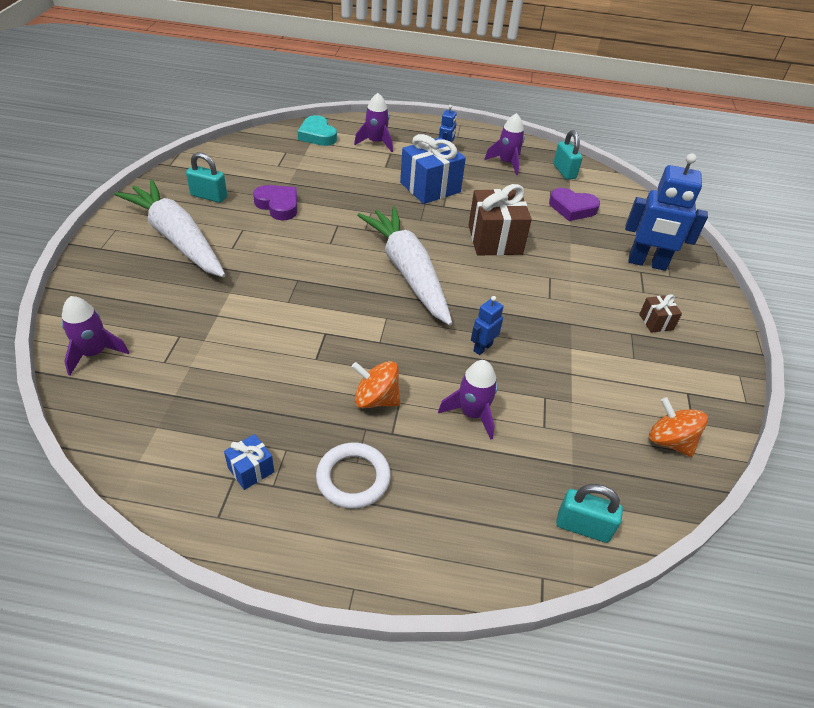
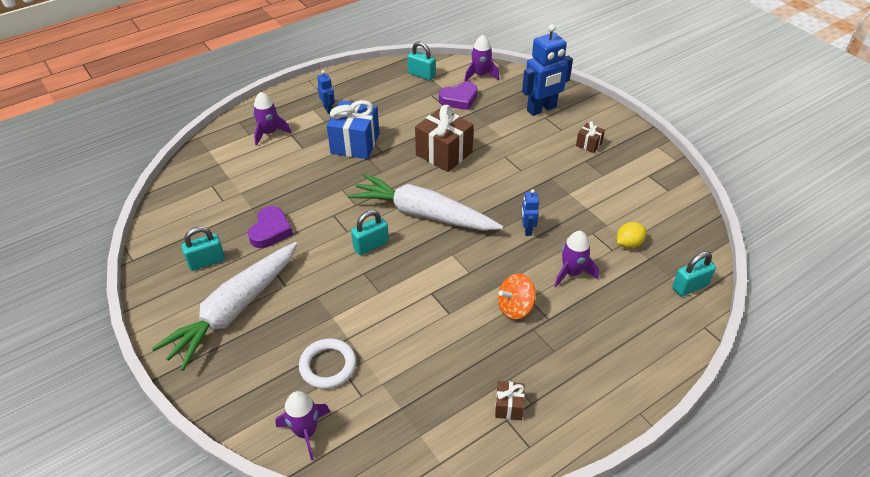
camera: 40 degrees left, 0 degrees up
(177, 239) = (234, 310): white carrot -> white carrot turned 60 degrees counterclockwise
(251, 470) = (508, 406): blue gift -> brown gift
(278, 205) = (270, 231): purple heart -> purple heart turned 105 degrees clockwise
(317, 135) = (216, 155): turquoise heart -> none
(332, 265) = (371, 245): none -> turquoise padlock
(353, 478) = (564, 360): white ring -> white ring (328, 366)
(507, 163) = (379, 91): purple rocket -> purple rocket (481, 75)
(570, 435) = (628, 243): none -> yellow lemon
(669, 441) = (671, 209): orange spinning top -> none

